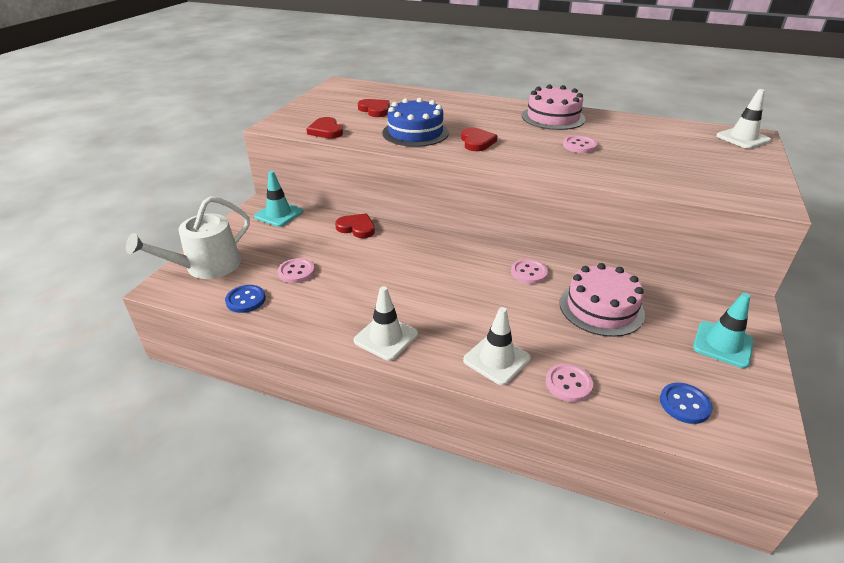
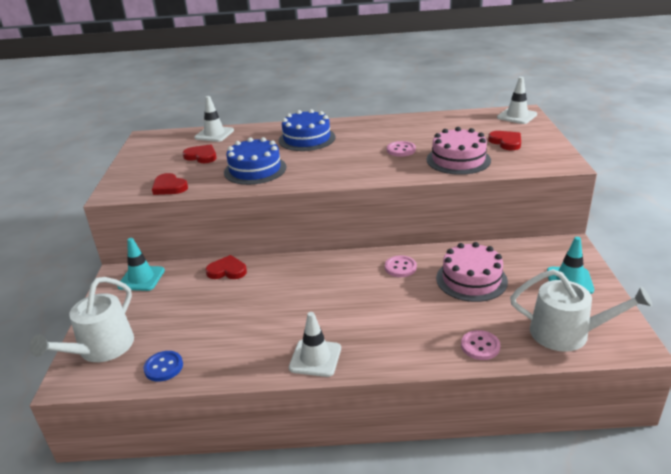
camera: 20 degrees left, 5 degrees down
(296, 272) = (196, 327): pink button -> none
(477, 142) = (315, 166): red heart -> red heart (506, 142)
(487, 114) = (307, 139): none -> blue cake
(496, 359) = (416, 346): white traffic cone -> white traffic cone (214, 134)
(553, 117) = (364, 129): pink cake -> pink cake (458, 160)
(684, 404) = (567, 333): blue button -> white watering can

